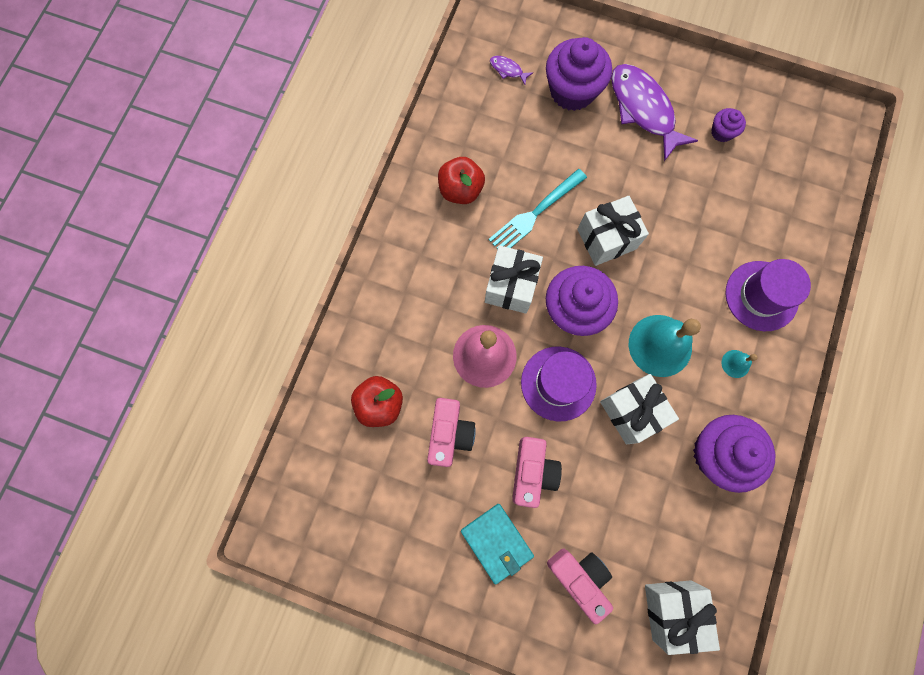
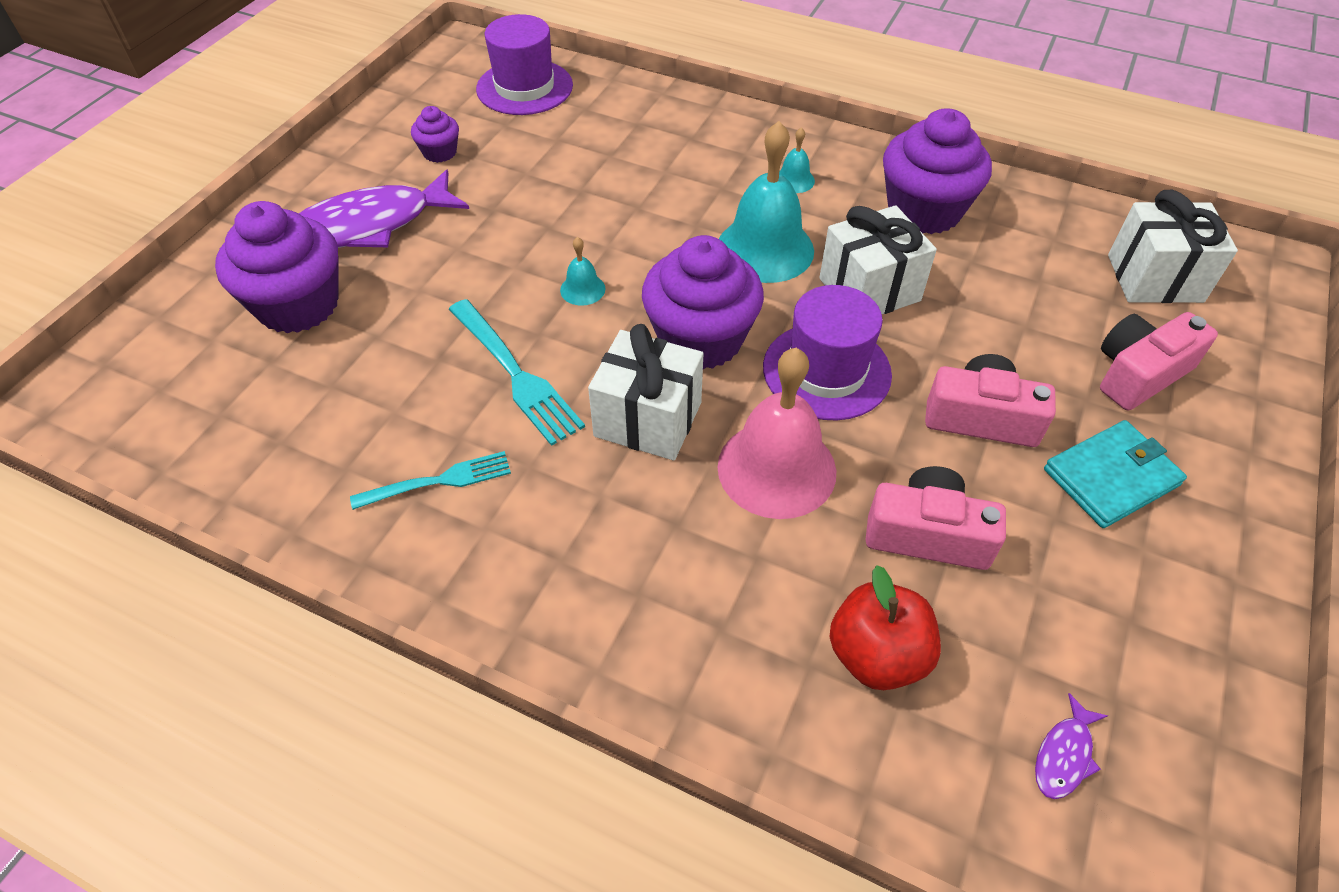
camera: 85 degrees left, 25 degrees down
(460, 190) = (438, 481): red apple -> turquoise fork
(508, 70) = (213, 388): purple fish -> purple fish (1064, 755)
(606, 239) = (582, 289): white gift -> turquoise bell
(761, 296) = (697, 146): purple hat -> purple hat (524, 87)

